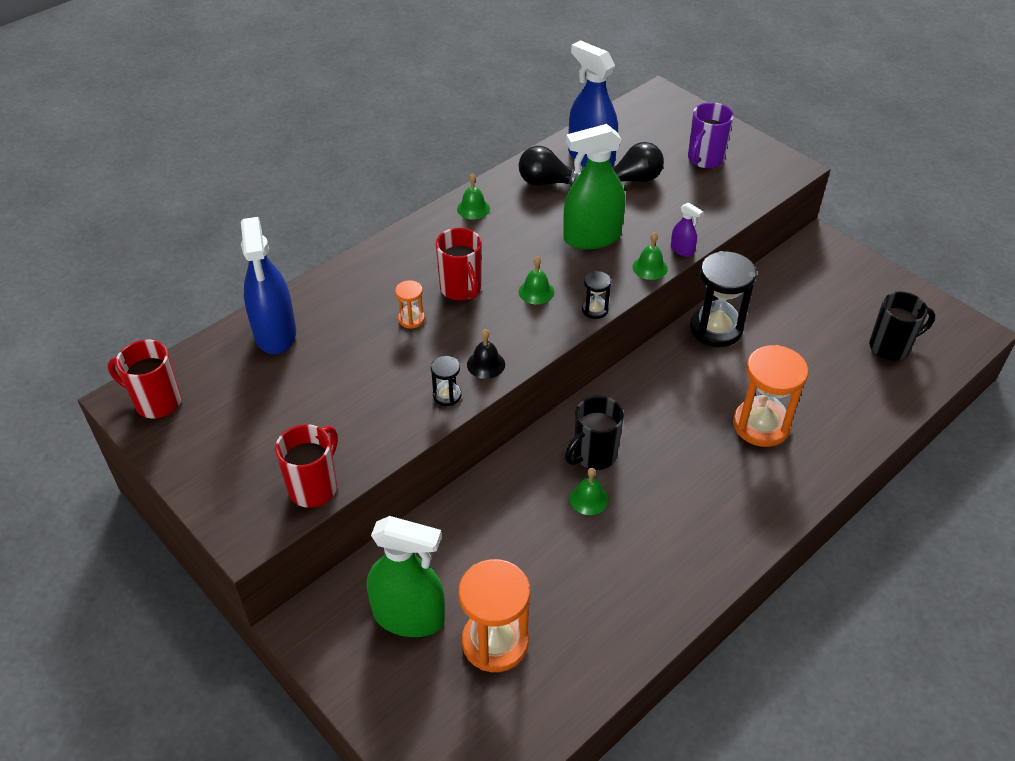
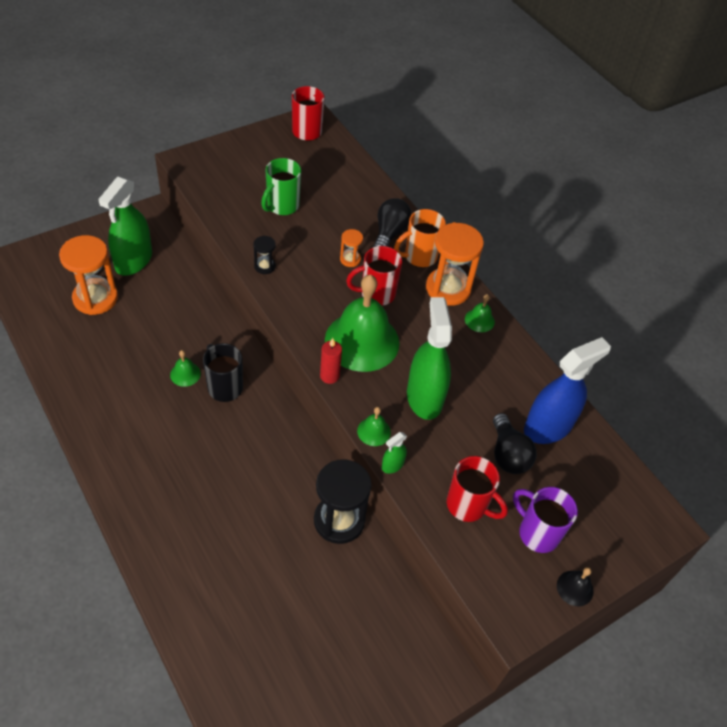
camera: 95 degrees right, 5 degrees up
(275, 333) = (355, 187): blue spray bottle -> none
(314, 487) = (209, 192): red mug -> red mug (468, 505)
(329, 400) = (282, 206): none -> green mug
(390, 262) = (419, 257): none -> orange mug
(486, 364) = (289, 293): black bell -> black bell (575, 588)
(536, 291) = (362, 341): green bell -> green bell, size x2.40
(547, 182) = (511, 382): black light bulb -> black light bulb (389, 233)
(595, 310) = (329, 376): black hourglass -> red candle
(682, 250) = (392, 465): purple spray bottle -> green spray bottle
(761, 425) = (214, 517): orange hourglass -> orange hourglass (448, 288)
(891, 347) = (273, 681): black mug -> none

